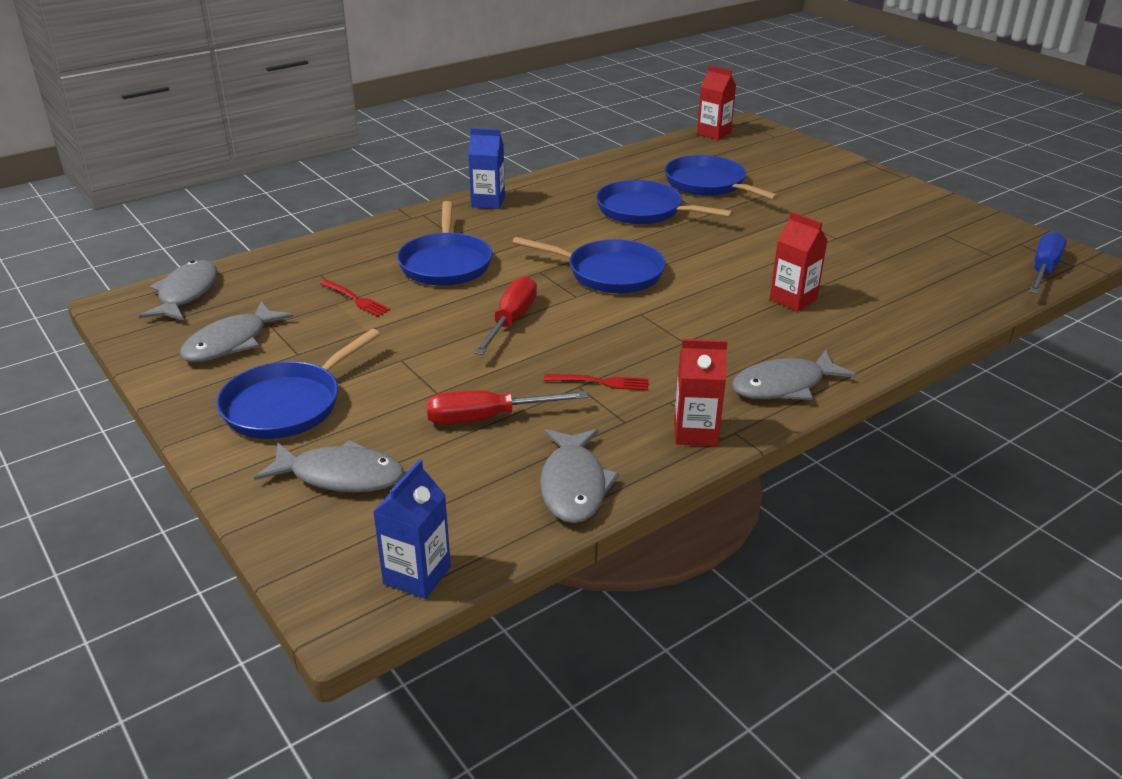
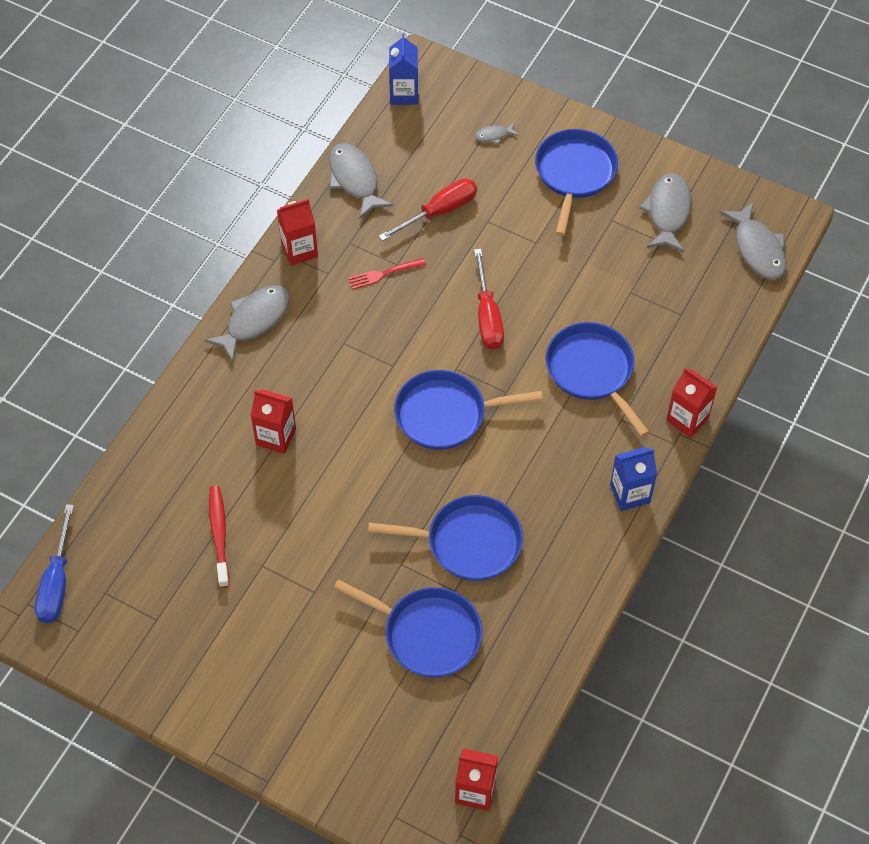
camera: 155 degrees right, 25 degrees up
(340, 476) = (494, 135): grey fish -> grey fish, size x0.47
(356, 299) = (624, 294): red fork -> none
(396, 222) = (687, 419): none -> red carton
(872, 260) = (219, 534): none -> red toothbrush

